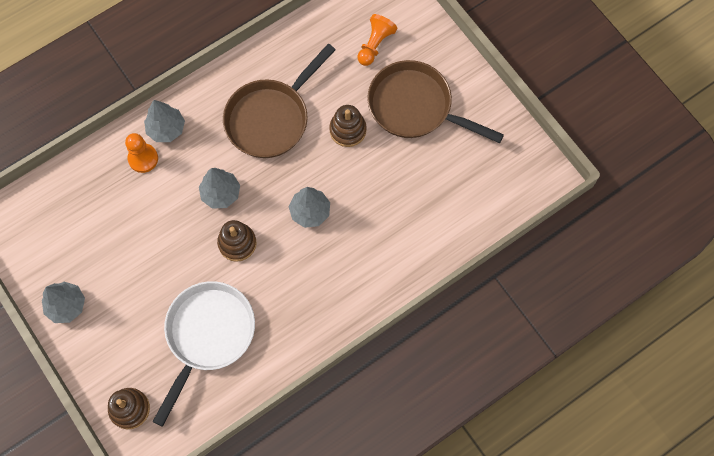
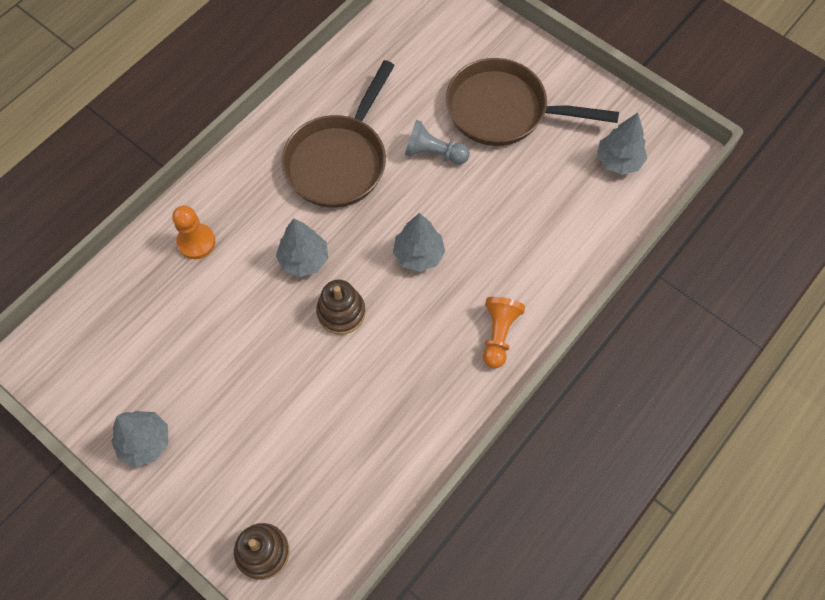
camera: 15 degrees left, 5 degrees down
(166, 129) = (216, 202): grey tree -> grey tree (618, 161)
(207, 335) = (337, 432): white pan -> none
(348, 130) = (434, 153): brown stacking toy -> grey pawn
(375, 45) = (435, 55): orange pawn -> orange pawn (498, 335)

